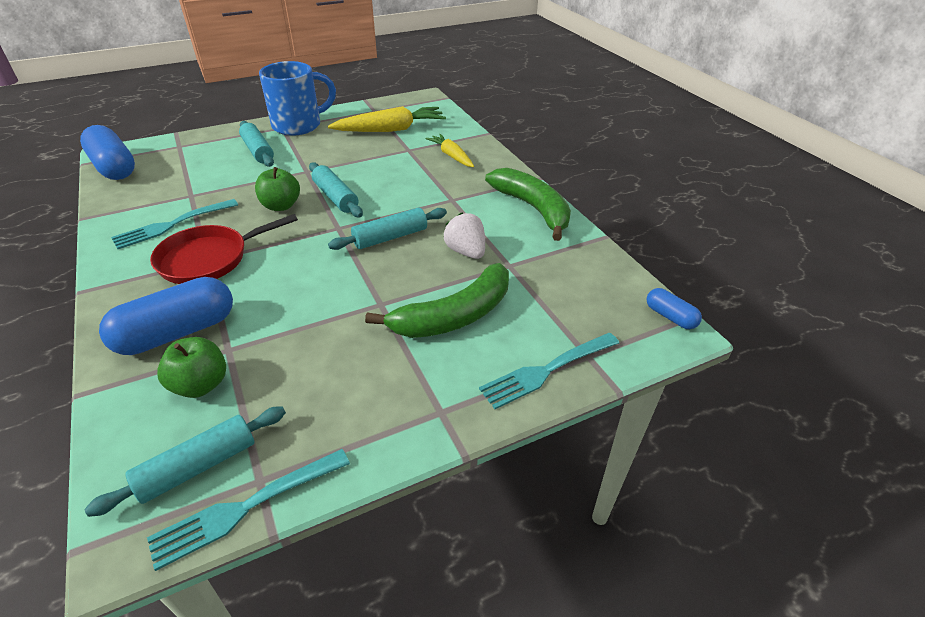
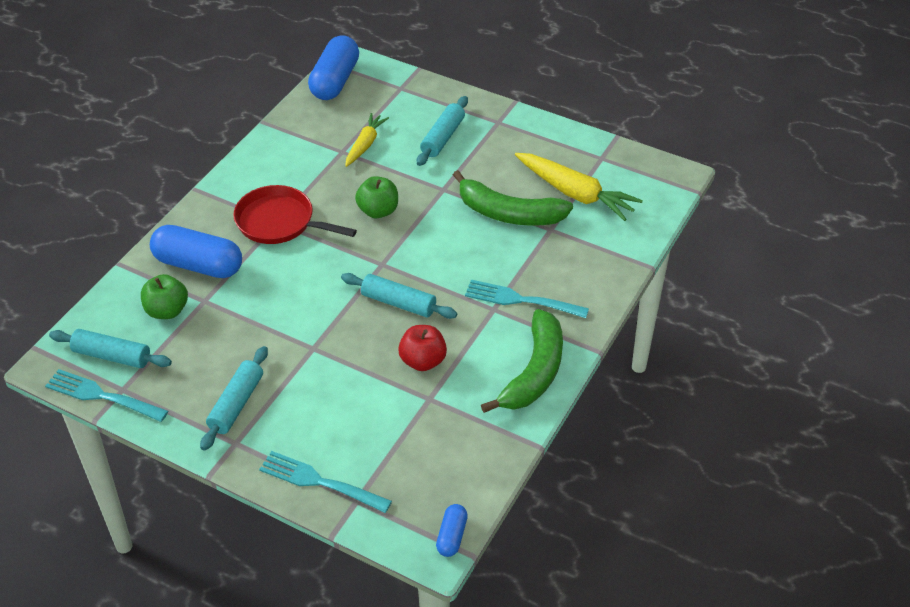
camera: 55 degrees right, 5 degrees up
(173, 224) = (299, 172): turquoise fork -> turquoise fork (522, 300)
(299, 125) = (513, 129): blue mug -> none
(335, 197) = (422, 234): turquoise rolling pin -> turquoise rolling pin (236, 404)
(451, 156) = (571, 265): yellow carrot -> yellow carrot (365, 145)
(454, 316) = (336, 398): green banana -> green banana (509, 213)
(466, 252) = (423, 361): white strawberry -> red apple

